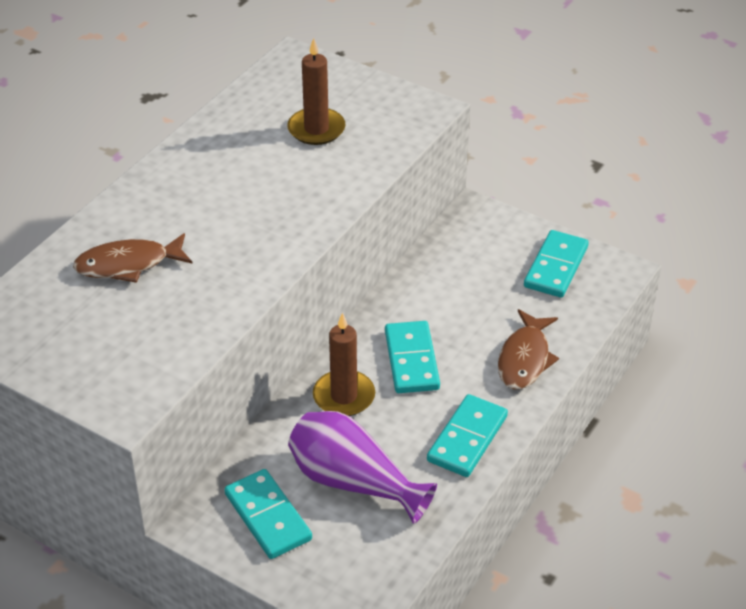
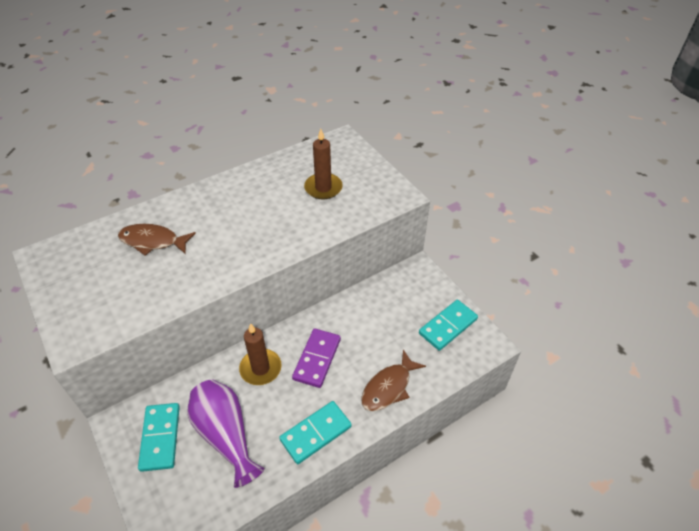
camera: 25 degrees right, 5 degrees up
(412, 360) = (317, 359): turquoise domino -> purple domino

